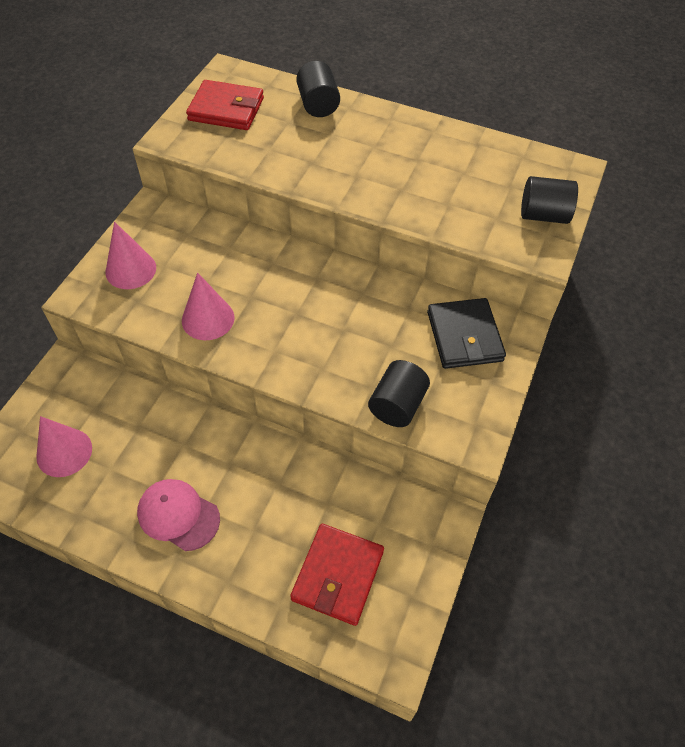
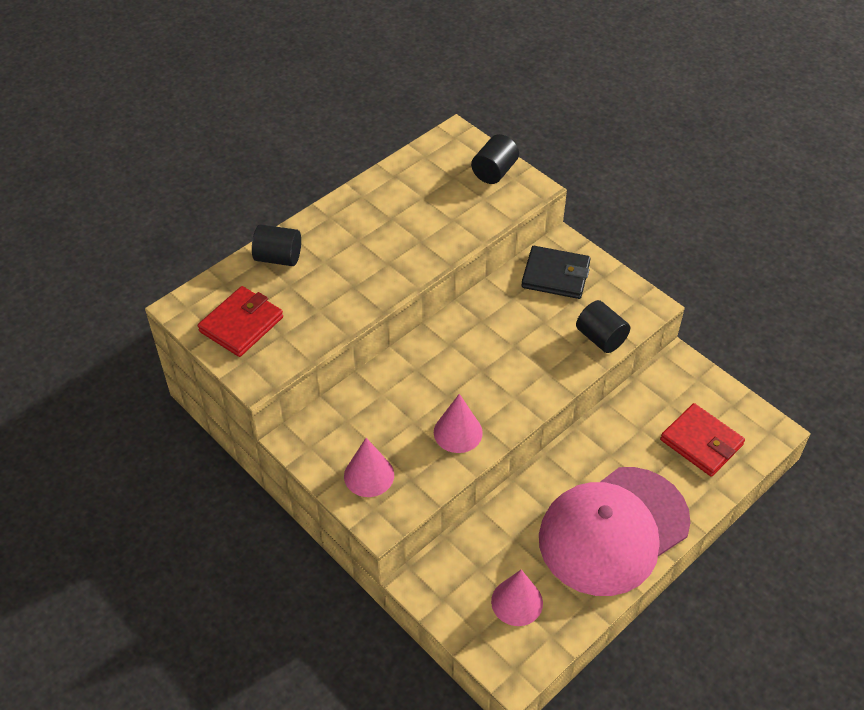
camera: 65 degrees left, 5 degrees down
(178, 515) = (613, 531): pink cap -> pink cap, size x2.16

